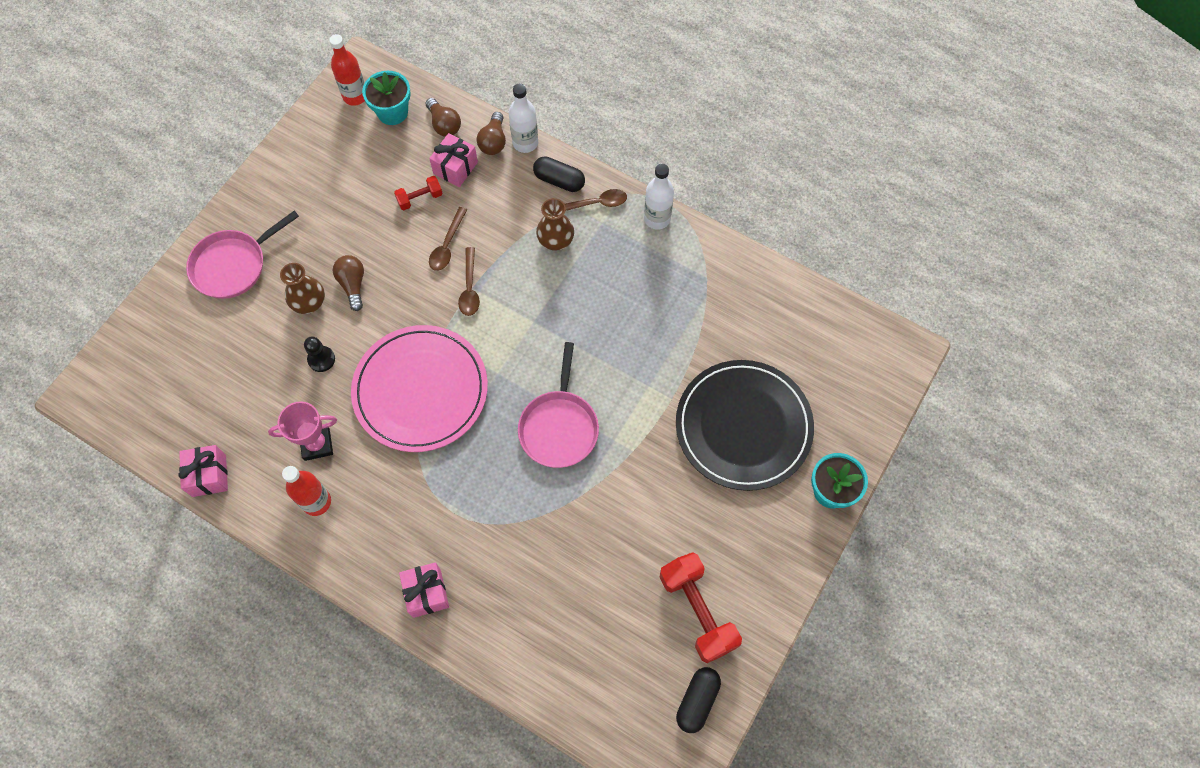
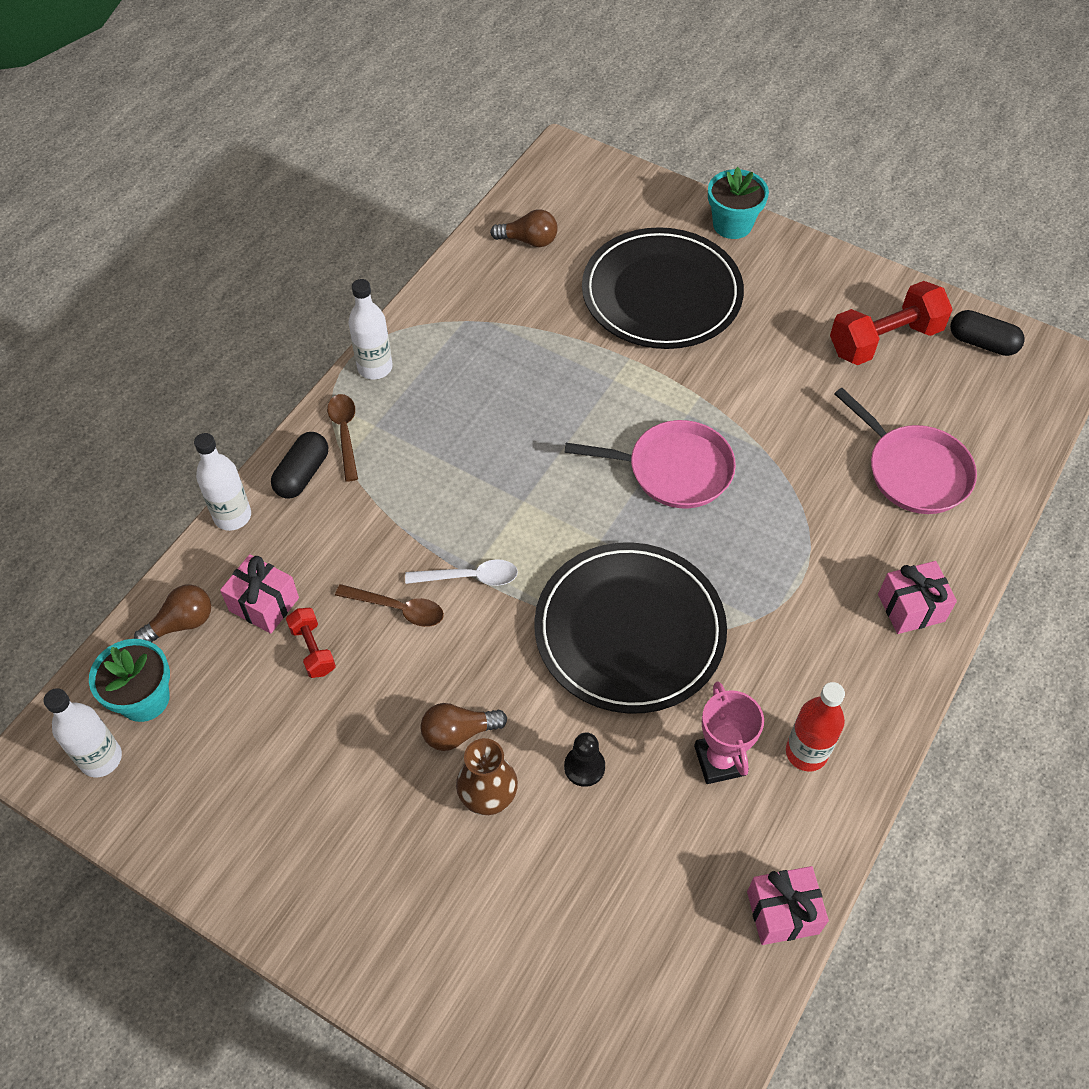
camera: 90 degrees left, 10 degrees down
(233, 265) = (415, 924): pink pan -> pink pan (914, 471)
(355, 96) = (101, 758): red bottle -> white bottle
(420, 390) = (629, 630): pink plate -> black plate
(469, 288) = (470, 577): brown spoon -> white spoon
(493, 142) = (224, 556): brown light bulb -> brown light bulb (529, 240)
(555, 240) = (399, 477): brown vase -> none

